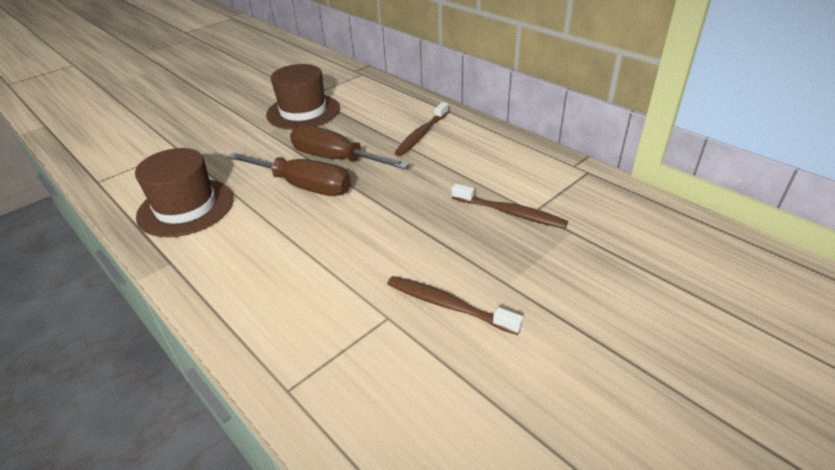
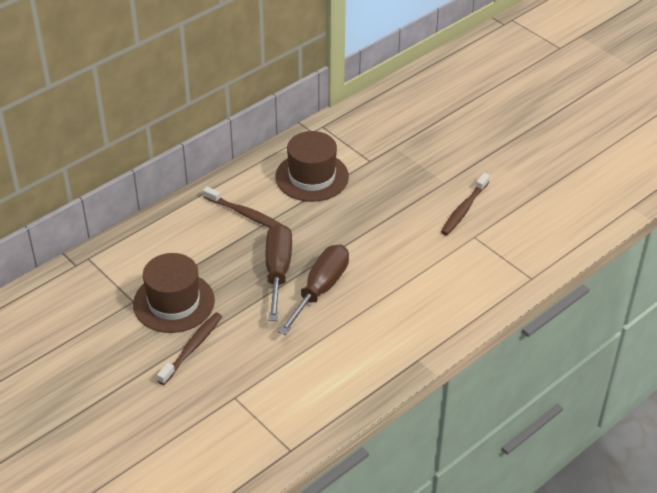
camera: 90 degrees left, 5 degrees up
(186, 207) = (344, 366): brown hat -> brown hat (312, 177)
(335, 159) = (278, 271): brown screwdriver -> brown screwdriver turned 150 degrees clockwise
(510, 212) = (370, 172): brown toothbrush -> brown toothbrush (192, 348)

